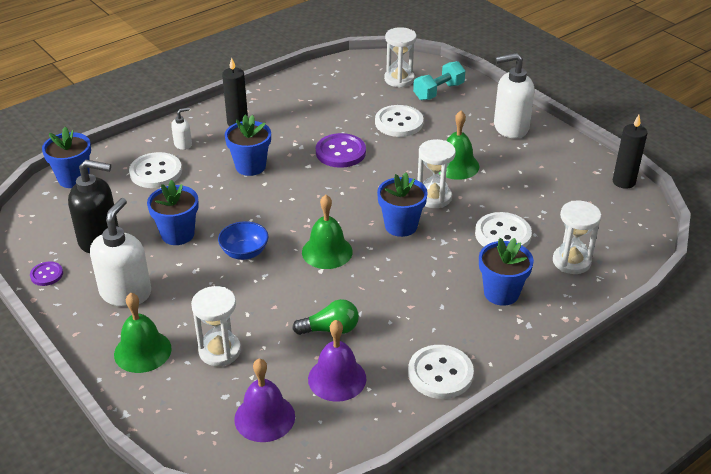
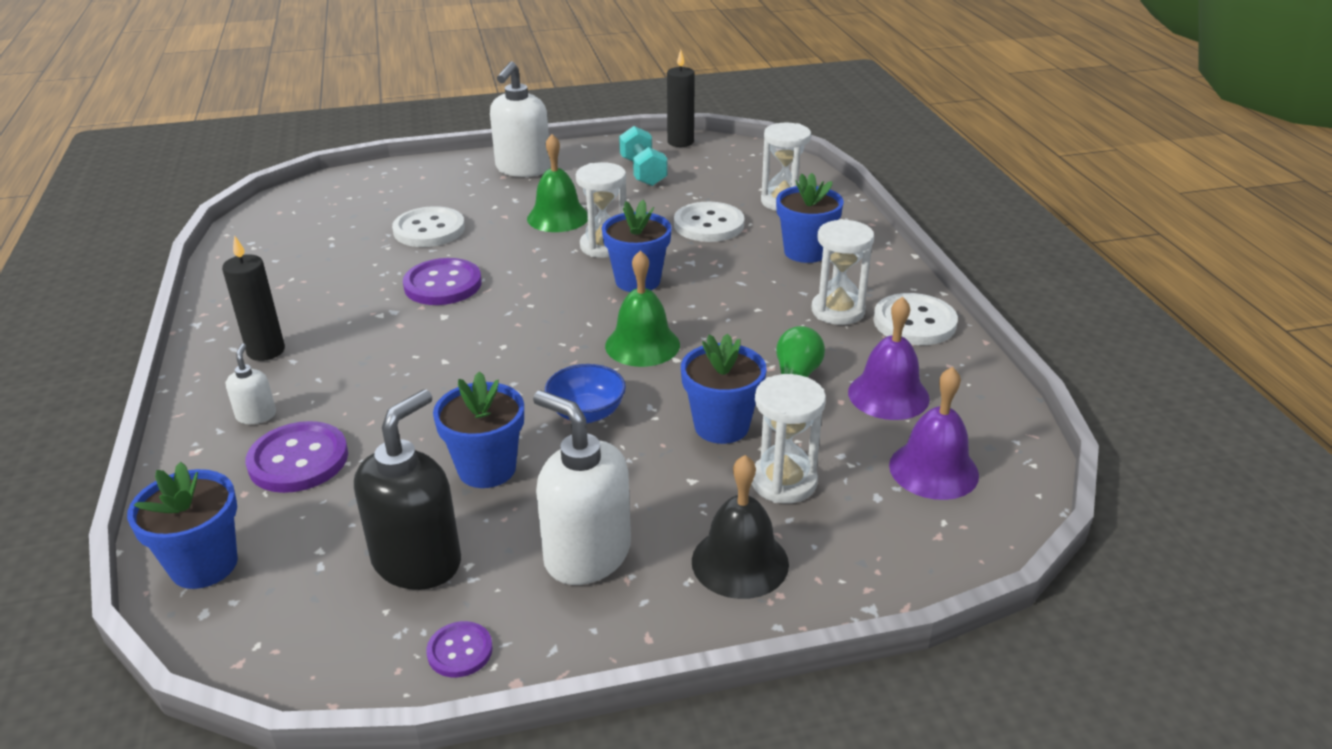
camera: 65 degrees left, 5 degrees down
(142, 351) = (740, 562): green bell -> black bell
(156, 172) = (298, 460): white button -> purple button
(250, 166) = (391, 363): blue flower pot -> blue flower pot (721, 426)
(399, 79) = (336, 206): white hourglass -> white hourglass (838, 311)
(438, 91) = (398, 189): turquoise dumbbell -> turquoise dumbbell (643, 172)

